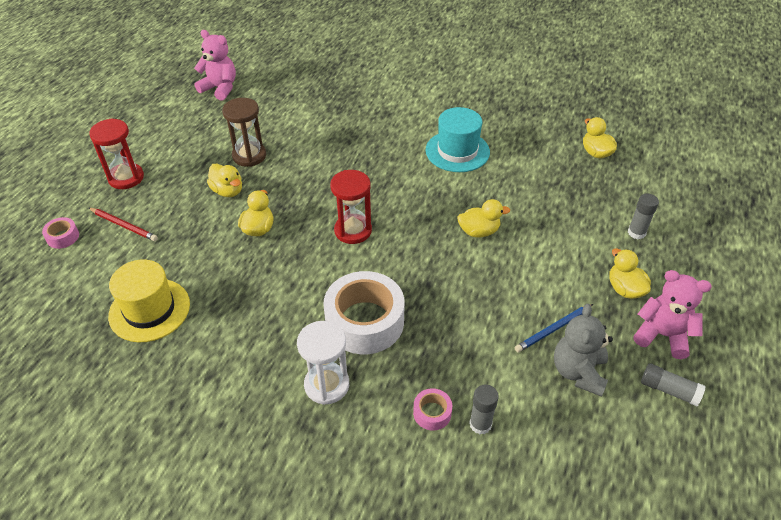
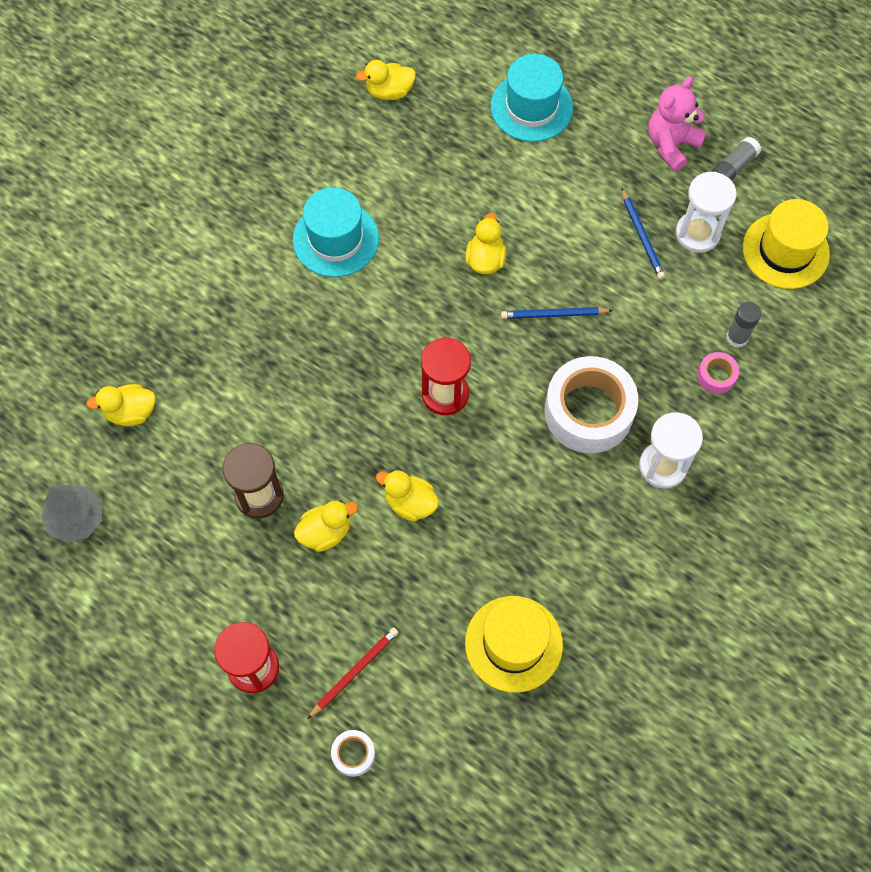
camera: 75 degrees left, 20 degrees up
(63, 237) = (353, 754): pink tape -> white tape
(220, 88) = (77, 518): pink teddy bear -> grey tree
(447, 282) = (554, 315): none -> blue pencil
(578, 372) = (697, 233): grey teddy bear -> white hourglass
(599, 453) = (785, 251): none -> yellow hat
(624, 289) = (606, 152): yellow duck -> yellow duck (131, 412)
(636, 233) = (531, 107): grey glue stick -> turquoise hat

